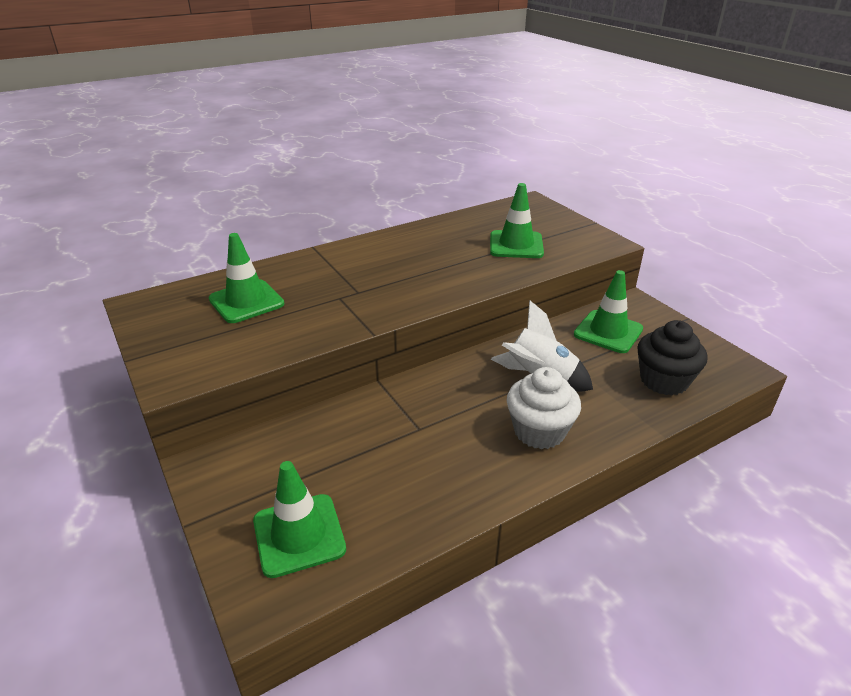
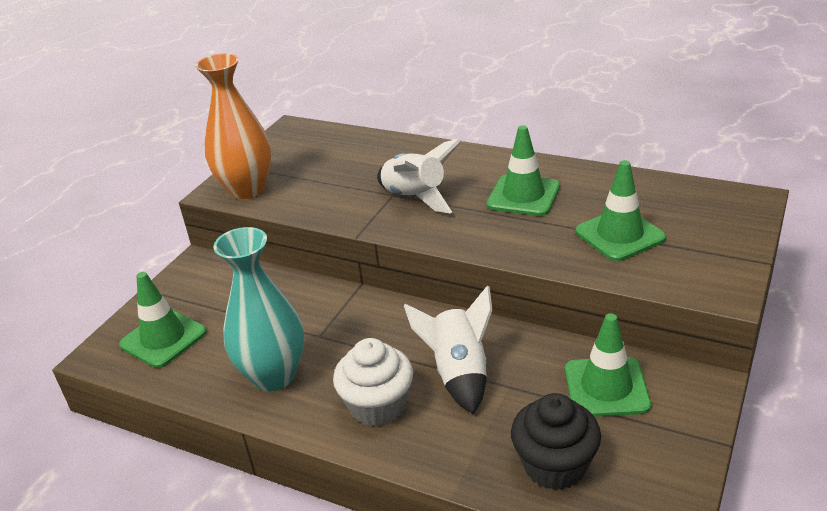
camera: 60 degrees right, 0 degrees up
(201, 362) = (247, 189): none -> orange vase
(246, 301) = (339, 162): green traffic cone -> green traffic cone (523, 196)
(360, 290) = (415, 197): none -> white rocket
(444, 475) = (274, 376): none -> turquoise vase

